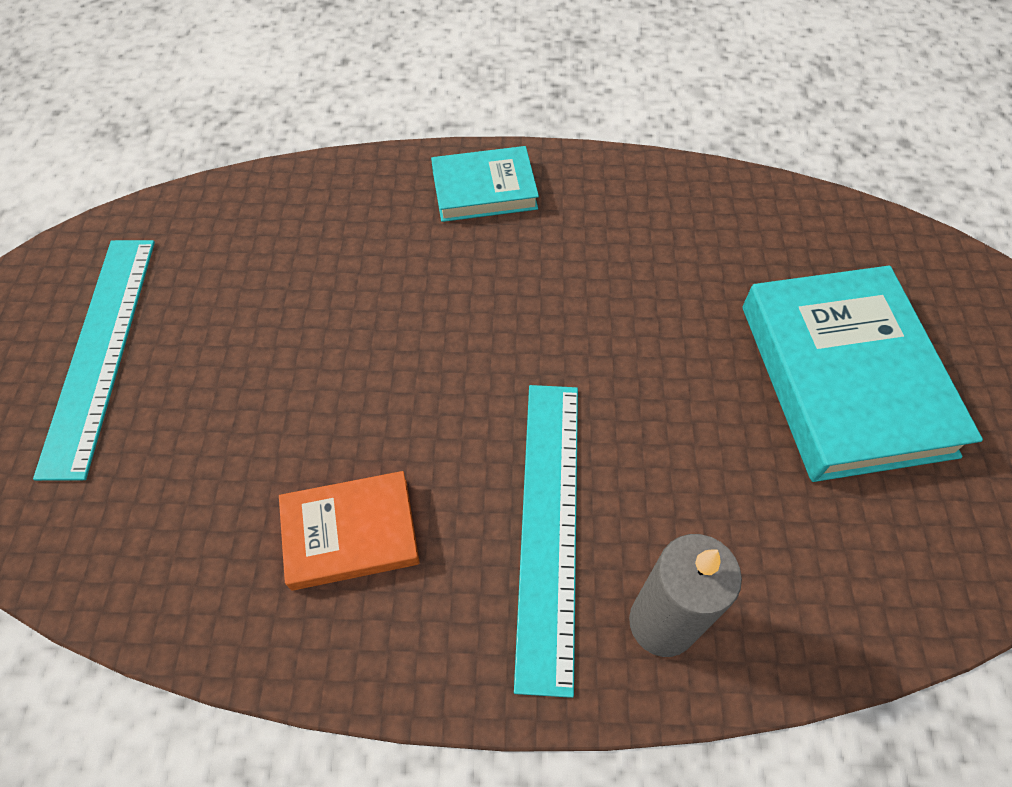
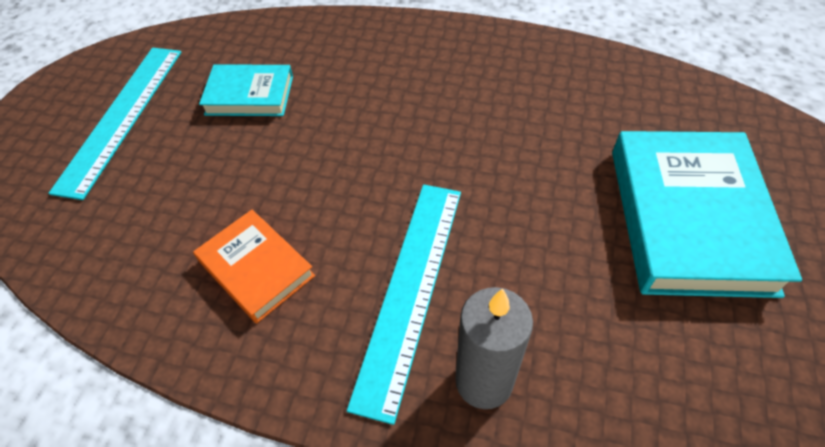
camera: 15 degrees right, 5 degrees down
(350, 533) = (256, 268): orange book -> orange book turned 45 degrees clockwise
(484, 190) = (427, 45): turquoise book -> turquoise book (249, 95)

